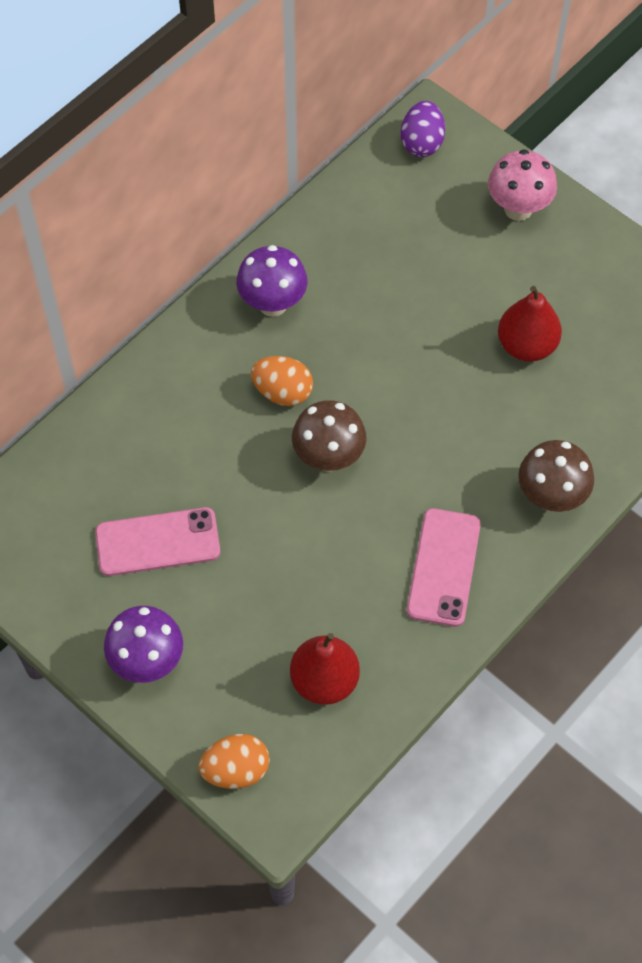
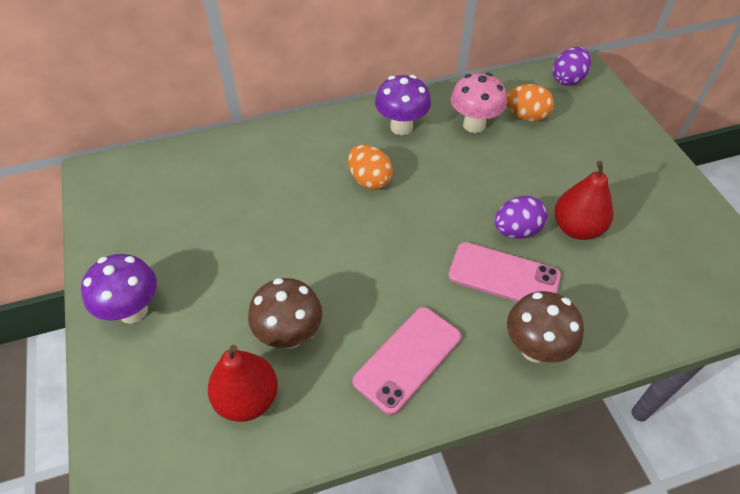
camera: 30 degrees right, 10 degrees down
(157, 542) = (209, 233): pink phone -> pink phone (503, 276)
(236, 770) = (123, 433): orange egg -> orange egg (526, 116)
(328, 458) = (371, 236): brown mushroom -> brown mushroom (289, 335)
(469, 378) = (516, 231): none -> purple egg
(518, 209) = (619, 141): pink mushroom -> pink mushroom (474, 125)

